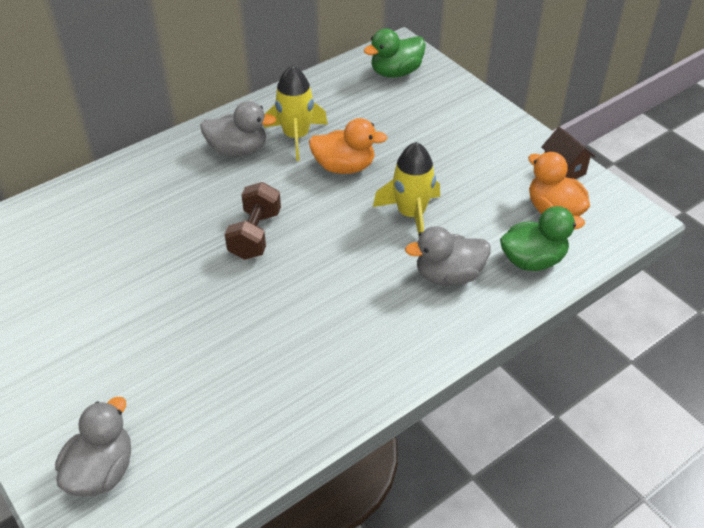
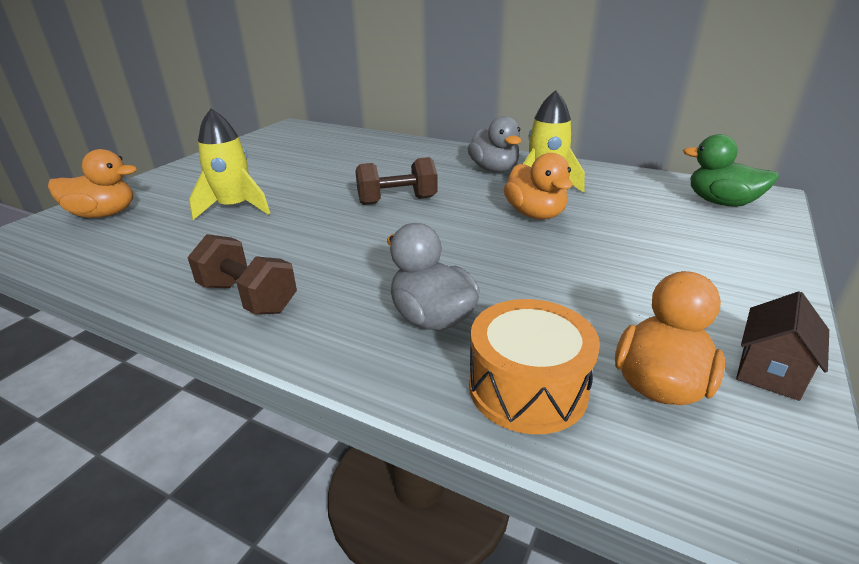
camera: 65 degrees right, 15 degrees down
(101, 471) = (104, 214): grey duck -> orange duck
(364, 367) = (248, 297): none -> brown dumbbell
(411, 214) = (510, 267): yellow rocket -> yellow rocket (234, 208)
(533, 260) = (527, 388): green duck -> orange drum

